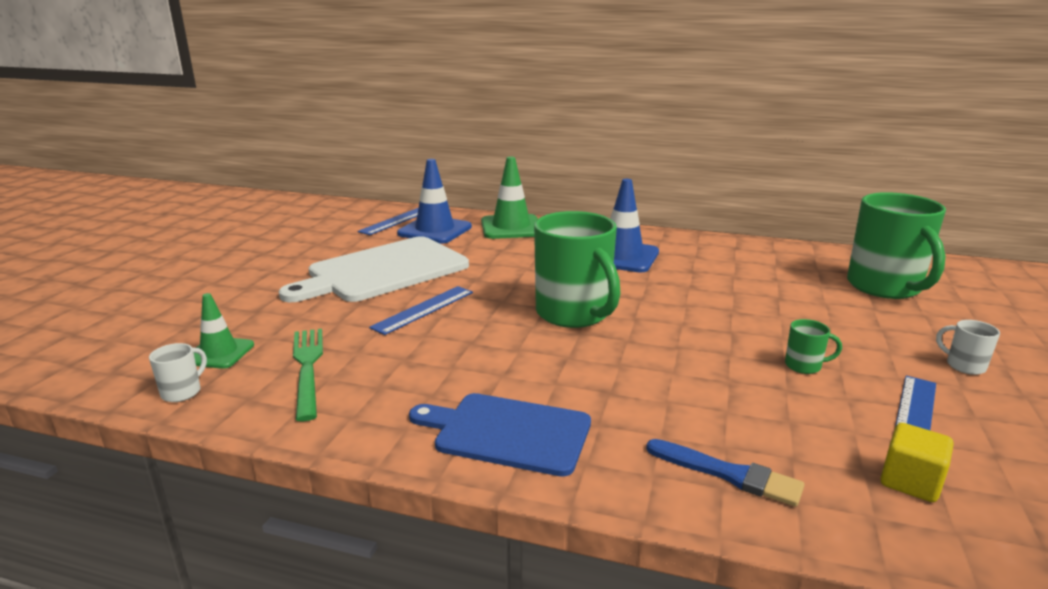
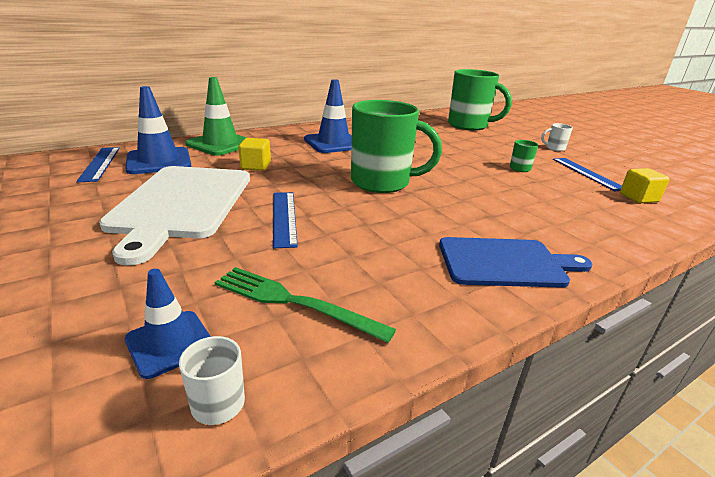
camera: 50 degrees left, 5 degrees up
(219, 353) = (170, 343): green traffic cone -> blue traffic cone
(496, 258) = (256, 166): none -> yellow cube
(507, 432) = (505, 263): blue cutting board -> blue cutting board turned 150 degrees counterclockwise
(728, 474) = (606, 227): blue brush -> none

